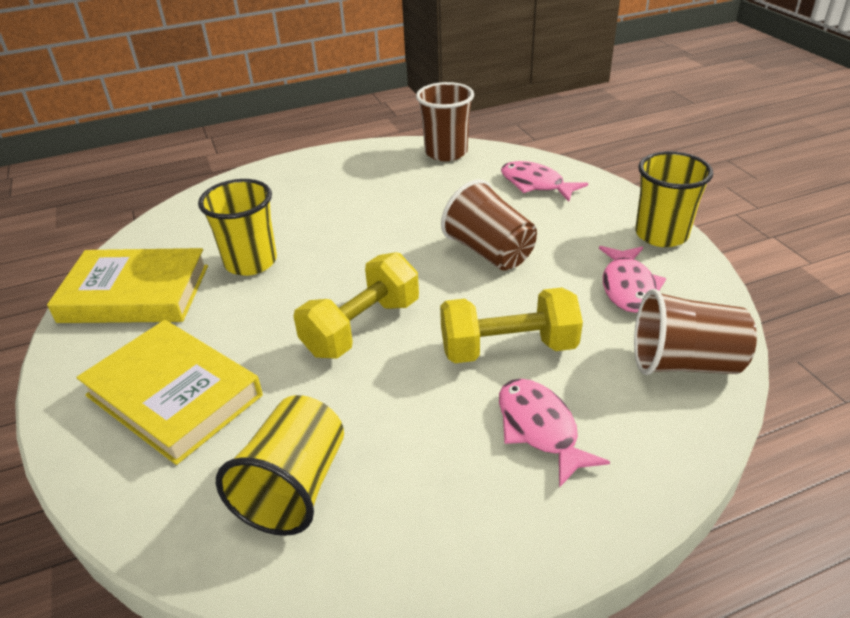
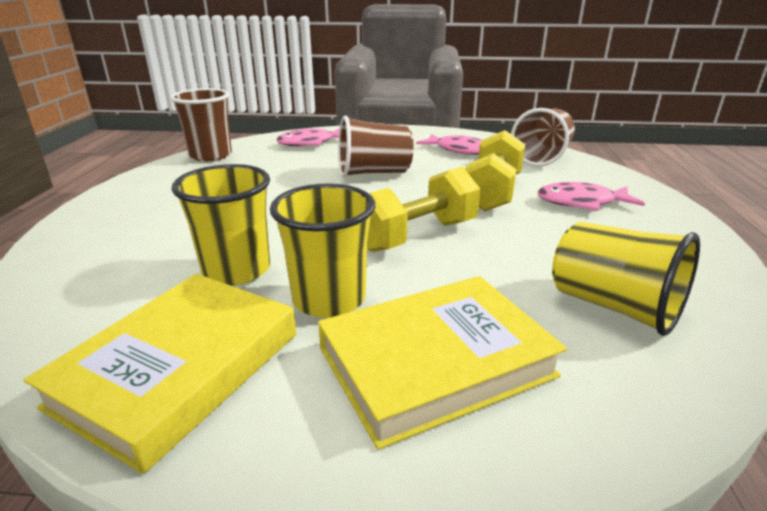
camera: 65 degrees left, 10 degrees down
(362, 327) = (417, 235): yellow dumbbell -> yellow dumbbell turned 75 degrees clockwise
(661, 234) = (417, 132): yellow cup -> yellow cup (329, 299)

